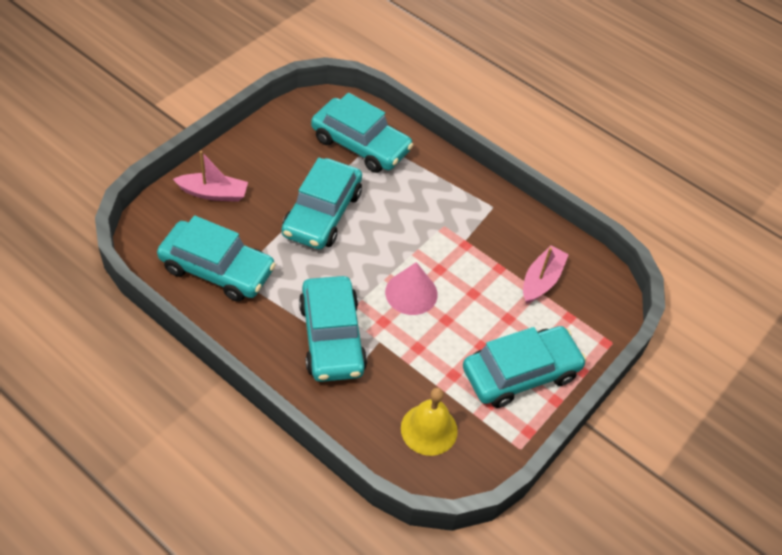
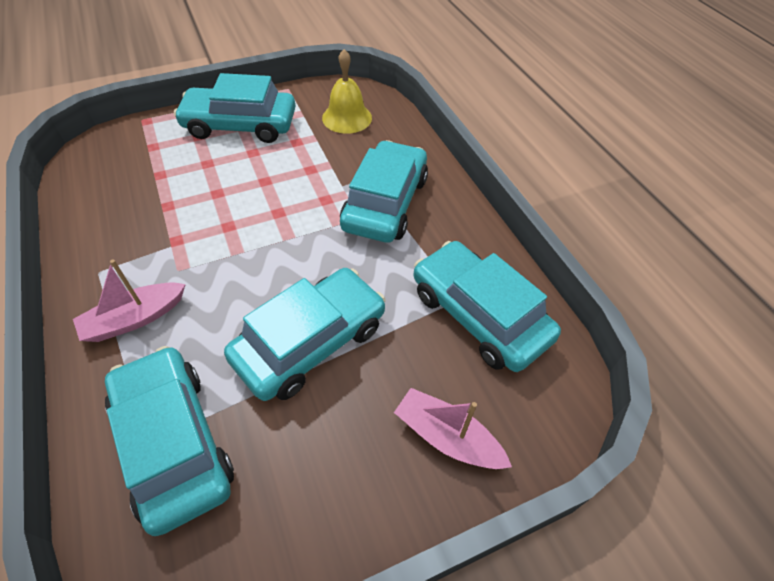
camera: 150 degrees left, 0 degrees up
(411, 293) = (277, 214): pink cone -> none
(541, 280) = (140, 181): pink boat -> pink boat (134, 319)

